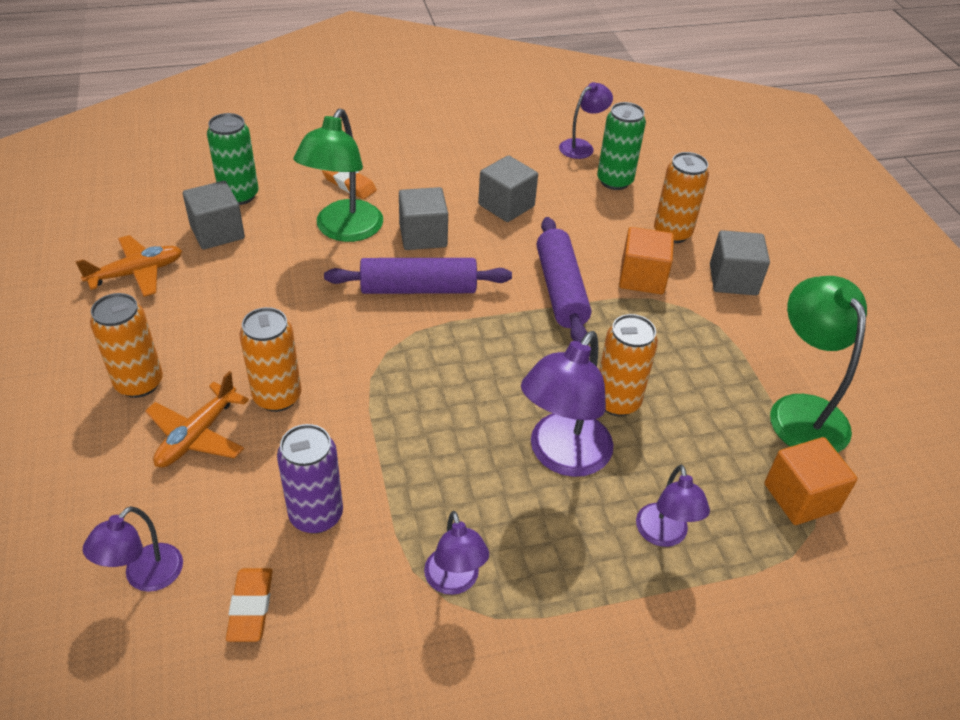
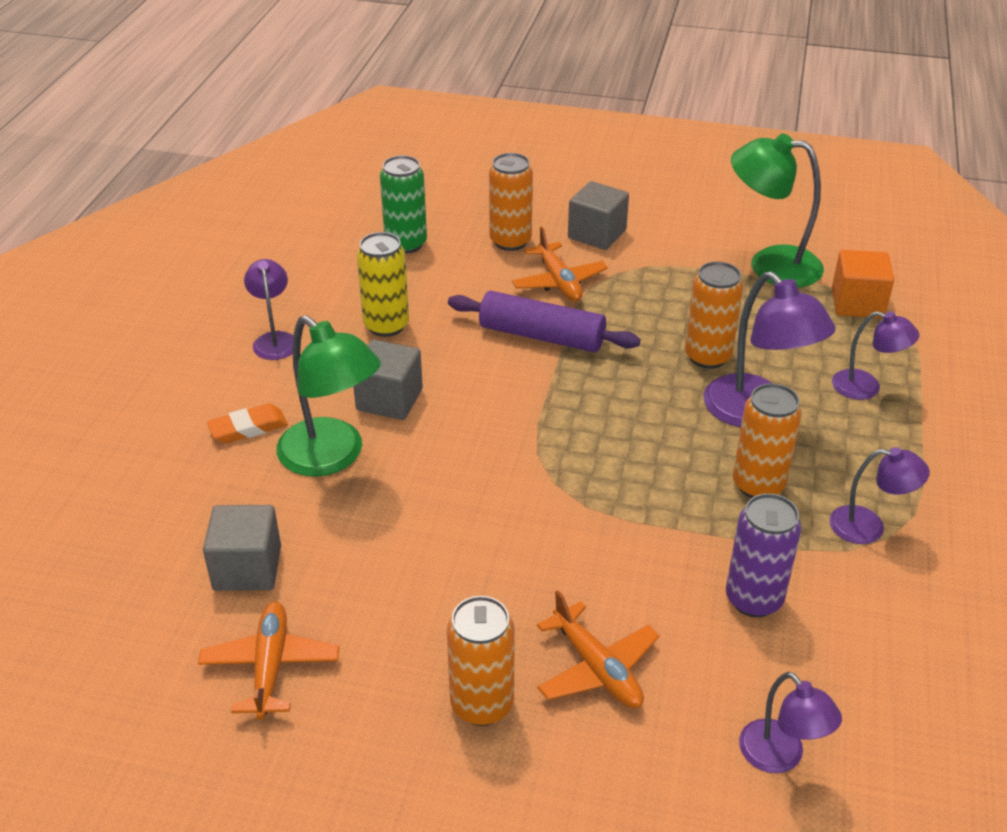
camera: 60 degrees left, 5 degrees down
(239, 195) = (187, 529): green can -> none
(250, 607) = (849, 678): orange eraser -> none
(277, 397) = (574, 586): orange can -> orange can (758, 485)
(418, 288) = (473, 430): purple rolling pin -> none
(506, 205) = (386, 325): grey cube -> yellow can
(582, 146) = (332, 243): purple lamp -> purple lamp (275, 340)
(642, 277) = (559, 282): orange cube -> orange plane

